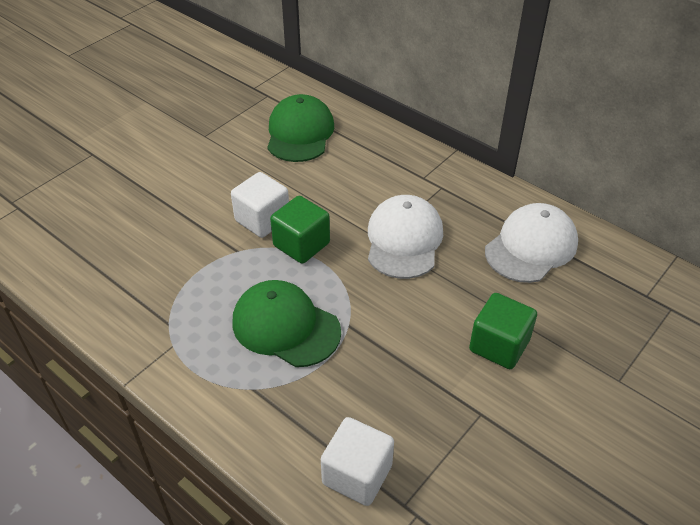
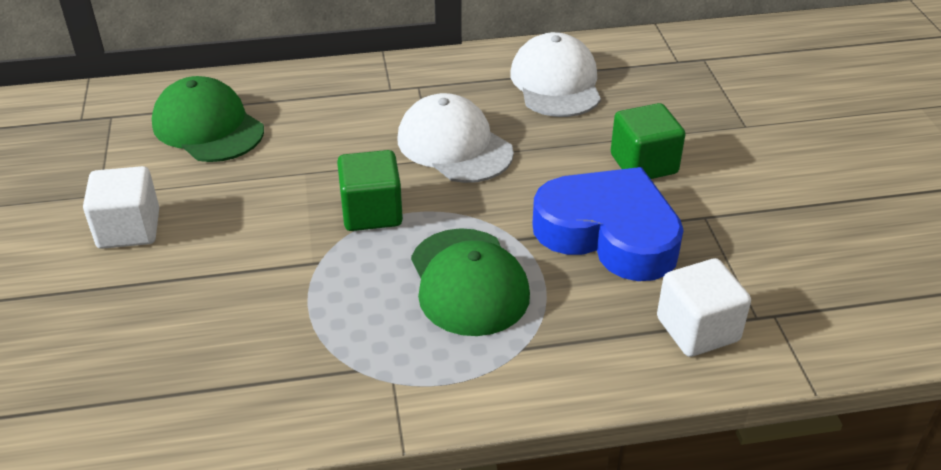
camera: 50 degrees left, 5 degrees down
(262, 220) = (298, 220): white cube -> white cube (129, 229)
(285, 326) = (468, 282): green cap -> green cap turned 90 degrees counterclockwise
(404, 369) = (609, 233): none -> blue heart

